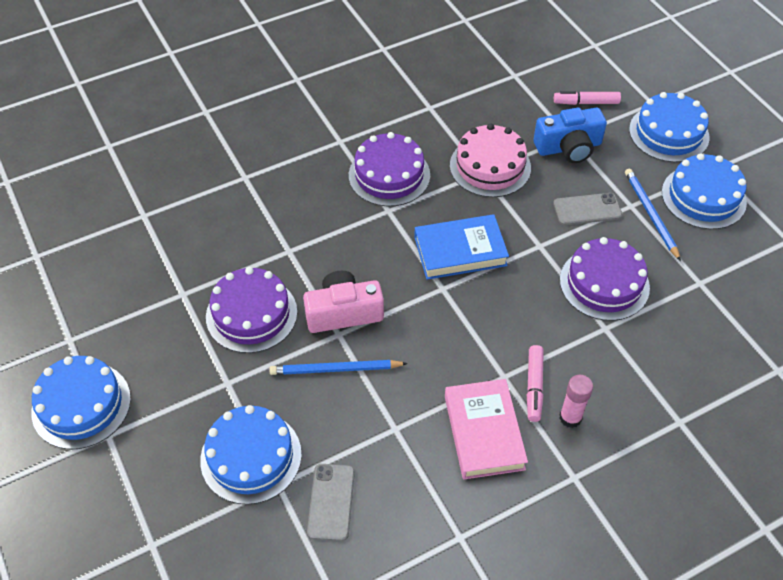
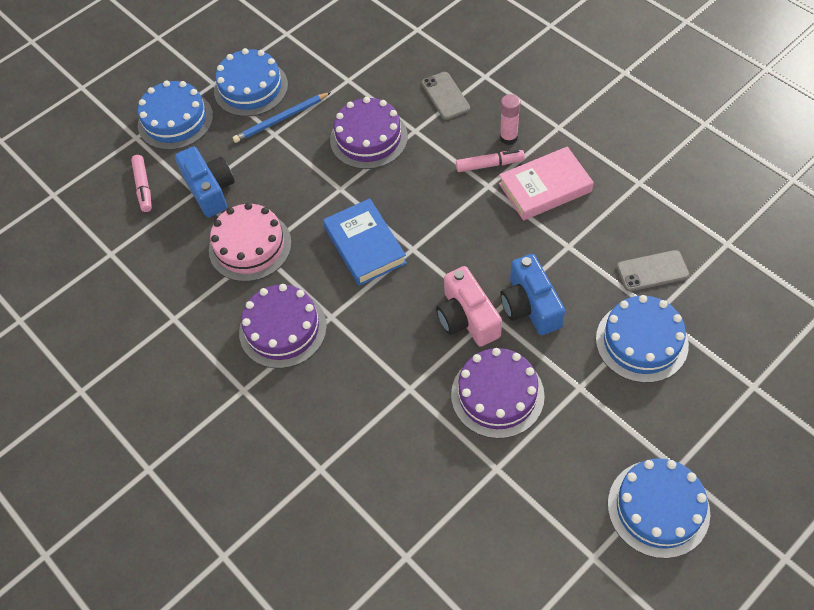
camera: 100 degrees left, 5 degrees up
(335, 369) = (530, 306): blue pencil -> blue camera
(587, 209) = (287, 163): grey phone -> grey phone (445, 96)

